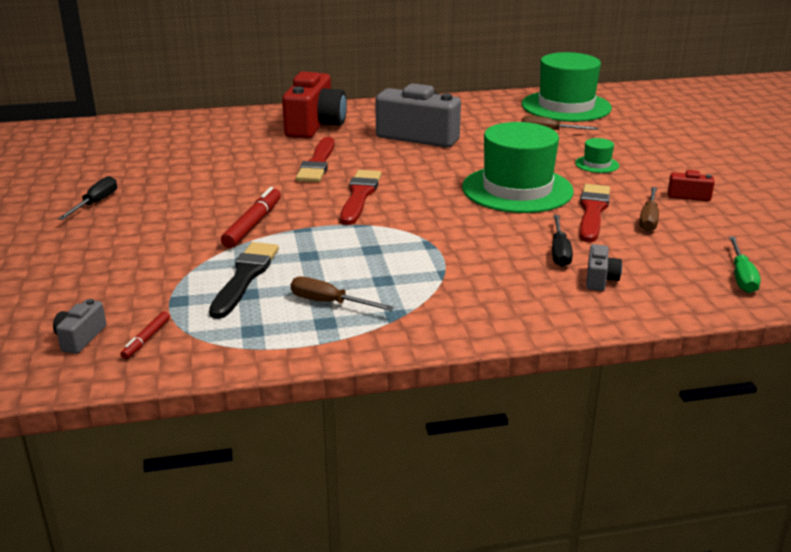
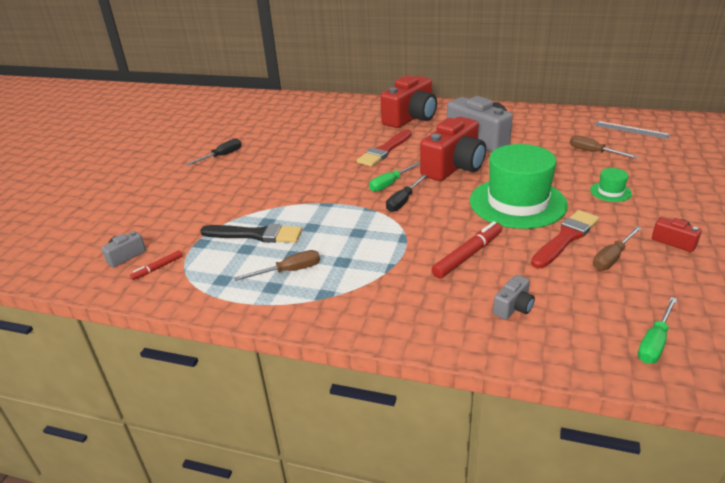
camera: 30 degrees right, 5 degrees up
(245, 277) = (256, 235): black brush -> black brush turned 60 degrees clockwise
(253, 224) = (298, 193): red marker -> red marker (468, 255)
(329, 303) = (289, 271): brown screwdriver -> brown screwdriver turned 105 degrees clockwise
(360, 196) = (390, 184): red brush -> green screwdriver
(417, 167) = (454, 167): none -> red camera
(559, 252) = (501, 271): black screwdriver -> black screwdriver (403, 201)
(566, 106) = (631, 130): green hat -> grey ruler

